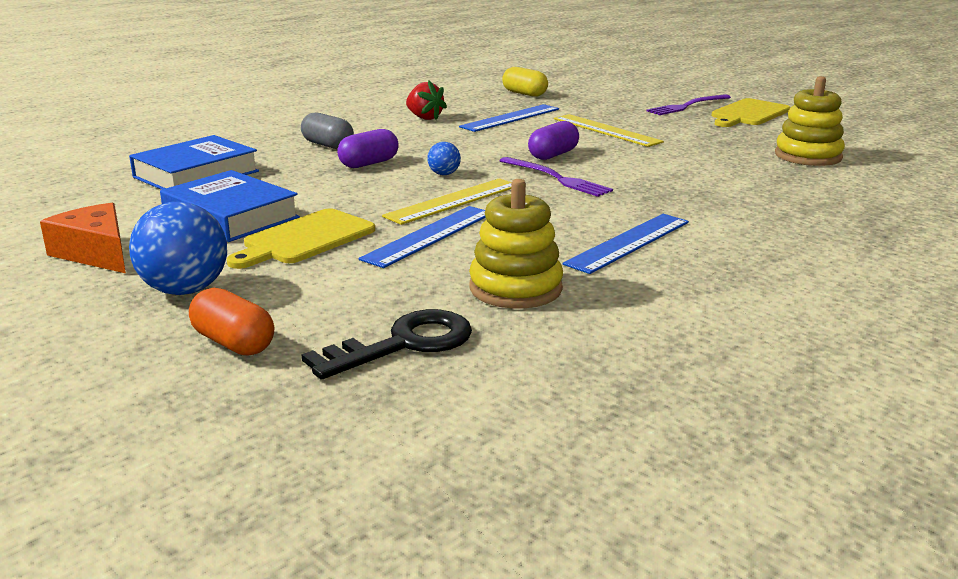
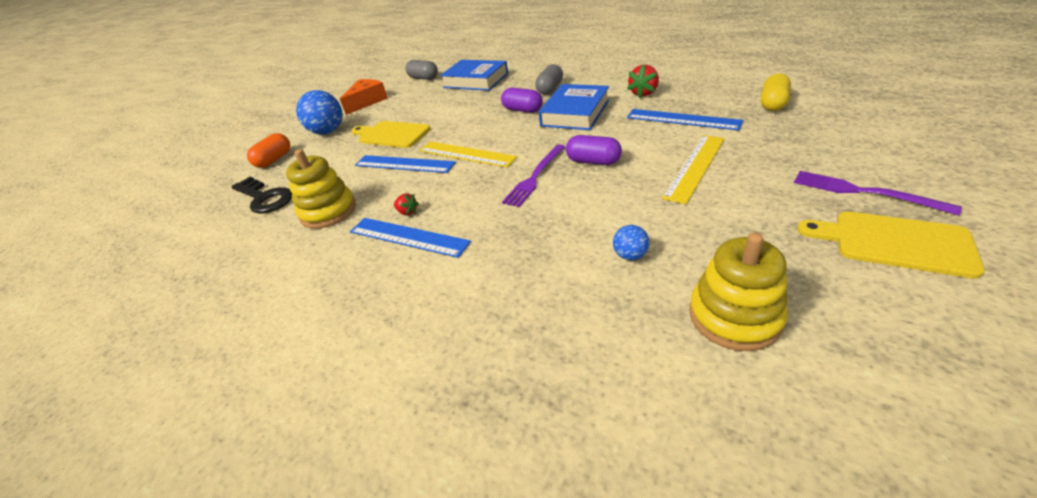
camera: 80 degrees right, 15 degrees up
(87, 204) = (423, 78): none -> grey capsule
(231, 216) = (418, 108): blue book -> blue book (575, 113)
(444, 174) = (517, 136): blue ball -> blue ball (630, 255)
(571, 240) = (407, 212): none -> red strawberry

